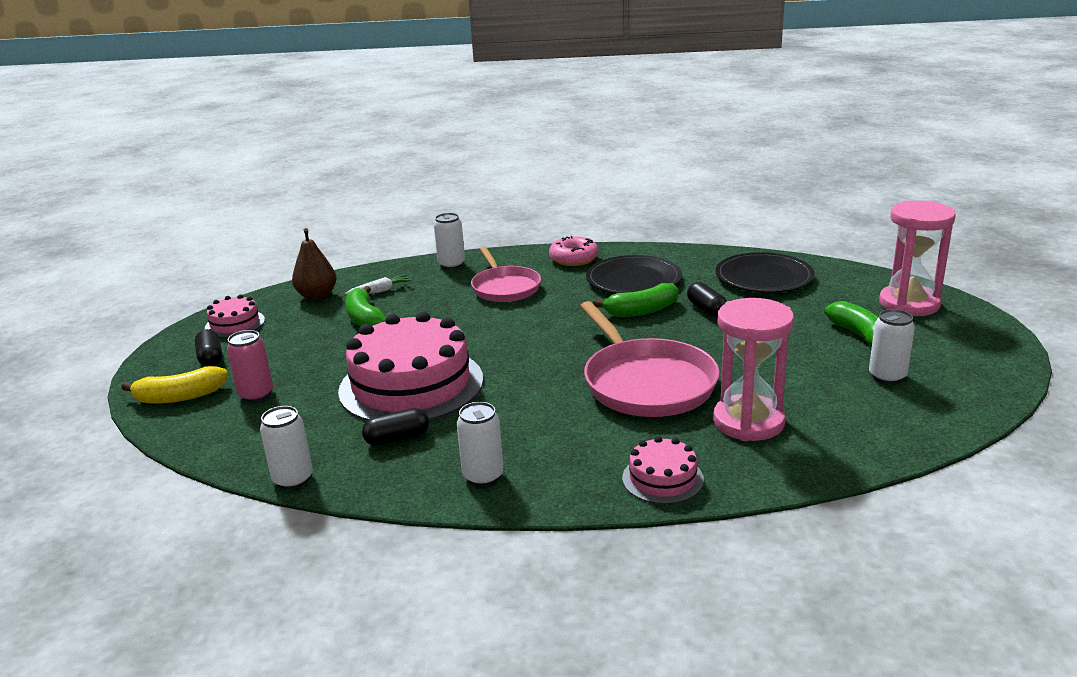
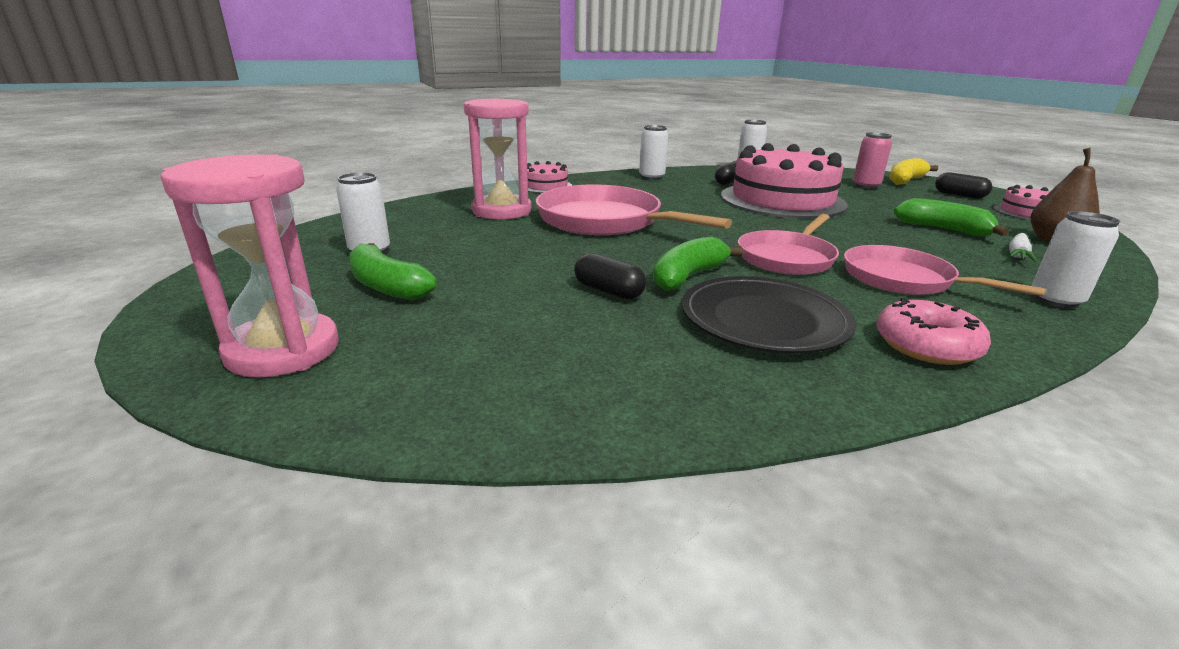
camera: 150 degrees right, 0 degrees up
(547, 314) = (787, 258): none -> pink pan
(764, 277) = (555, 365): black plate -> none

